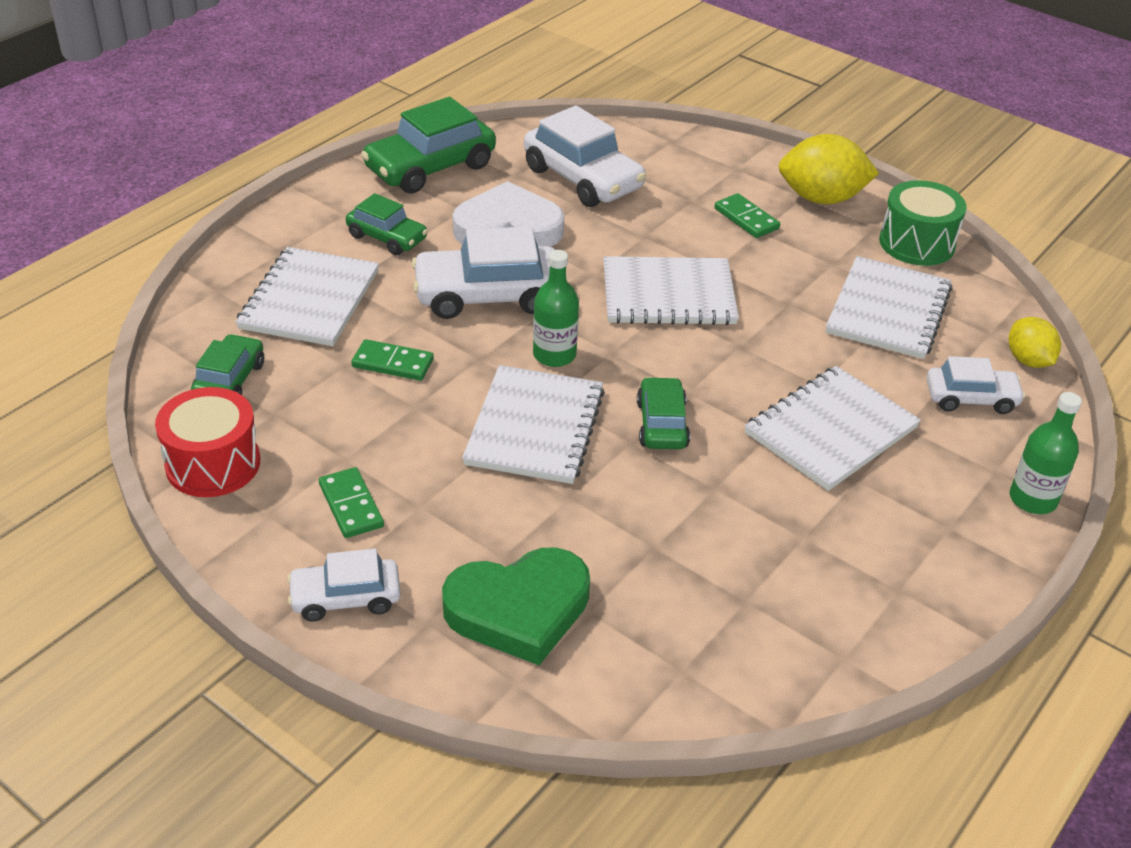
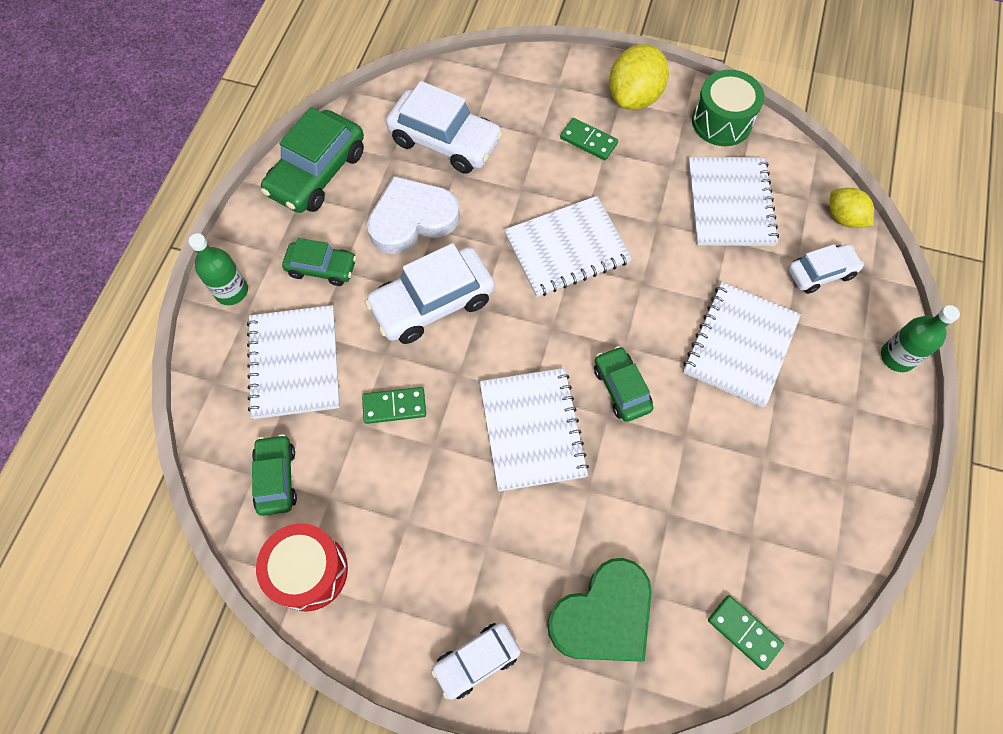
camera: 20 degrees left, 25 degrees up
(351, 505) = (435, 568): green domino -> green domino (744, 632)
(554, 355) = (512, 347): green bottle -> green bottle (231, 291)
(821, 198) = (634, 97): yellow lemon -> yellow lemon turned 45 degrees counterclockwise

